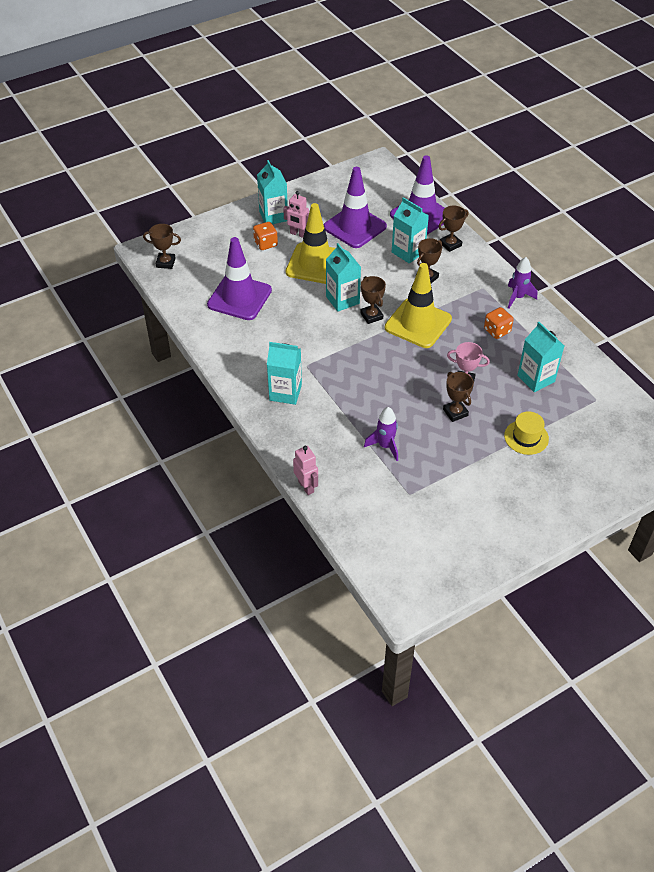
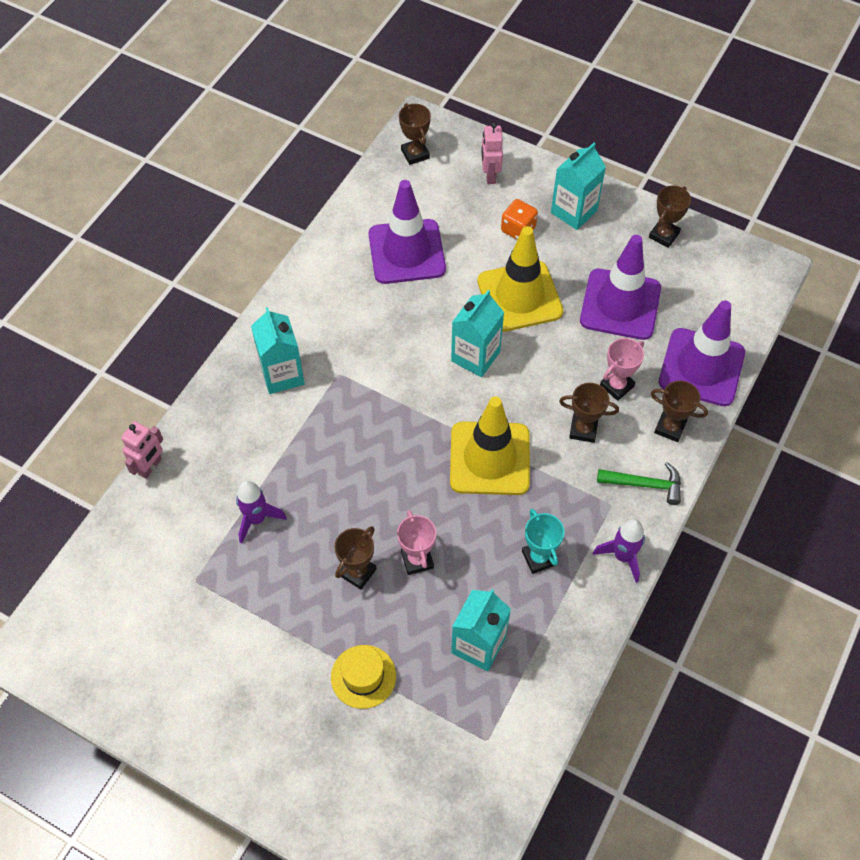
camera: 60 degrees right, 10 degrees up
(298, 234) = (560, 253): pink robot -> pink robot (490, 175)
(371, 316) = (468, 401): brown trophy -> brown trophy (664, 235)
(408, 252) = (617, 386): turquoise carton -> pink trophy
(479, 270) = (644, 484): none -> green hammer
(497, 331) = (539, 558): orange dice -> turquoise trophy

